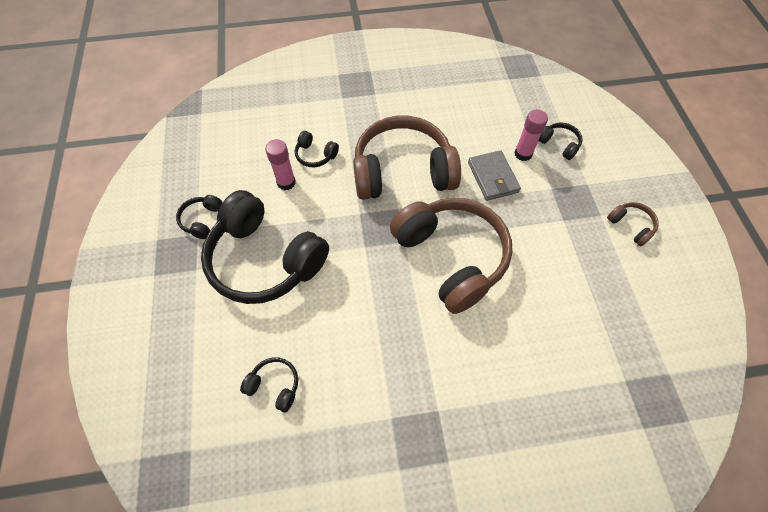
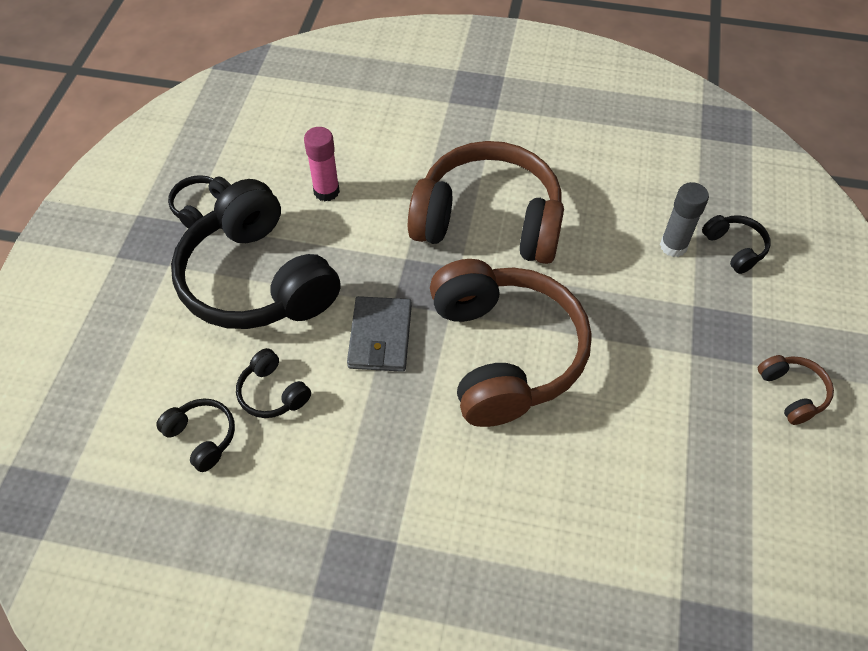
camera: 20 degrees right, 5 degrees down
(315, 155) = (380, 167): black headphones -> black headphones (273, 393)
(493, 177) = (613, 265): grey wallet -> grey wallet (380, 337)
(523, 154) = (673, 246): pink glue stick -> grey glue stick

